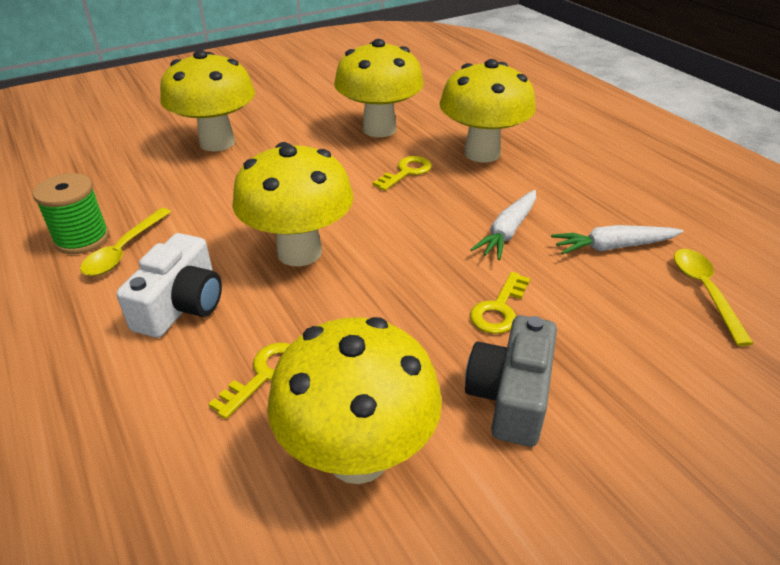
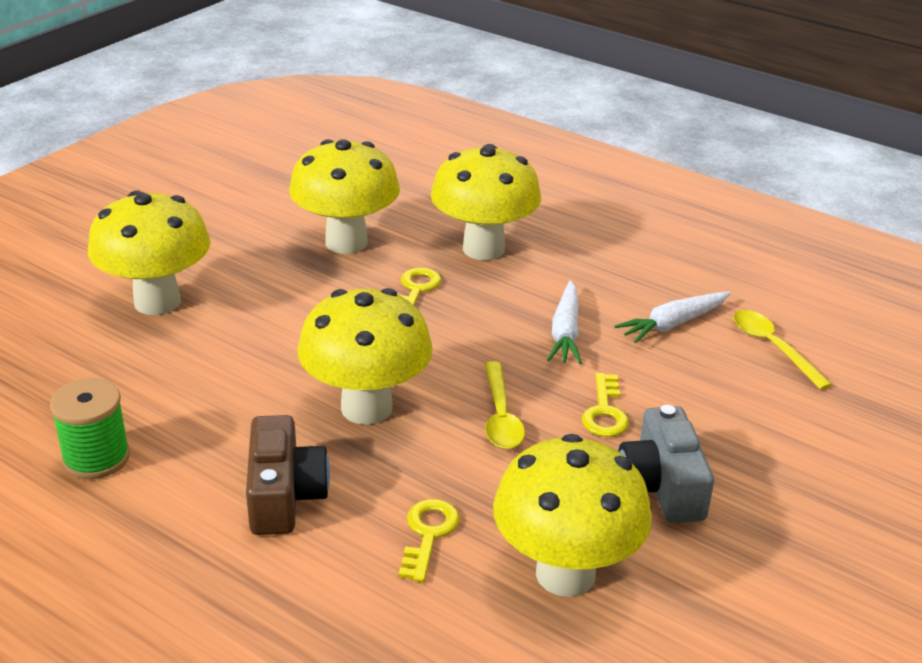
camera: 25 degrees left, 5 degrees down
(124, 250) = (162, 457): yellow spoon -> yellow spoon (500, 416)
(181, 305) = (284, 495): white camera -> brown camera

